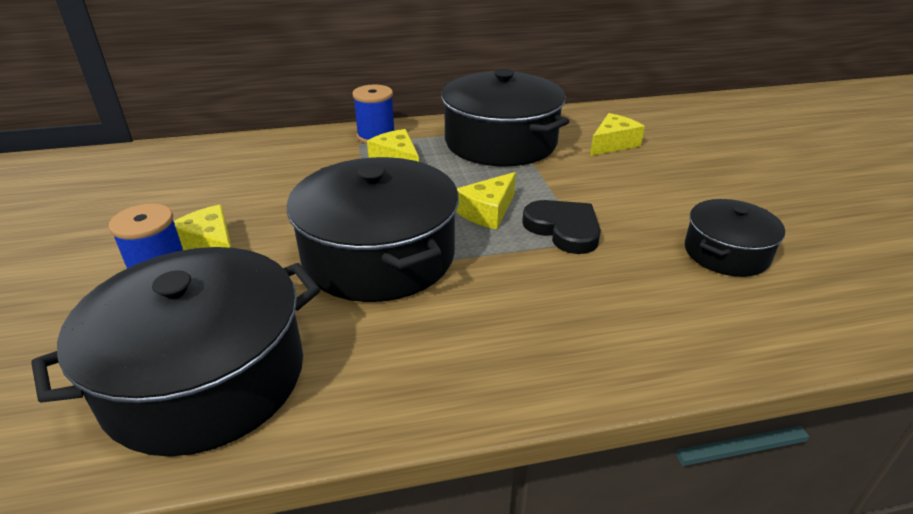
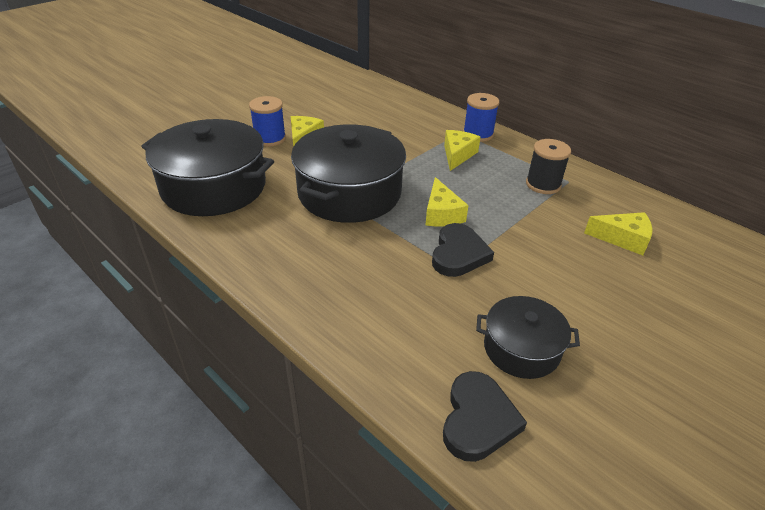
camera: 55 degrees right, 5 degrees up
(488, 211) = (442, 214): yellow cheese -> yellow cheese turned 105 degrees counterclockwise
(500, 142) = (543, 184): black pot -> black spool
(812, 318) = (478, 419): none -> black heart

